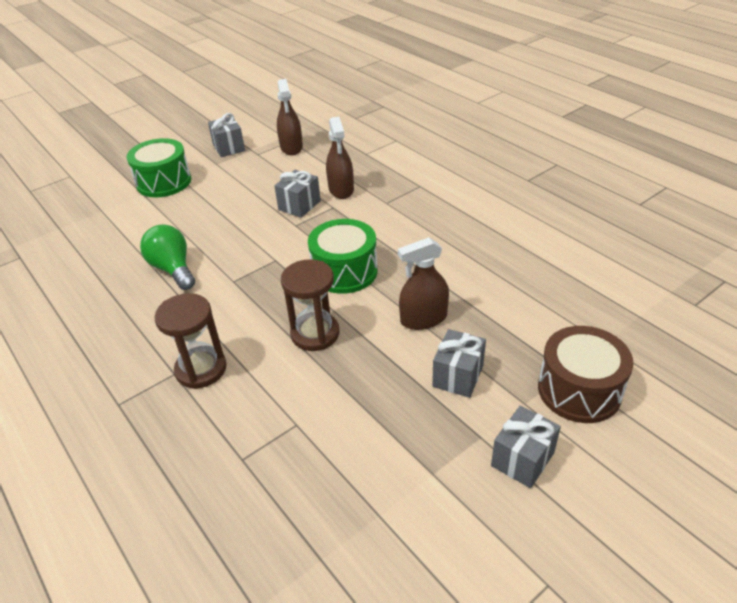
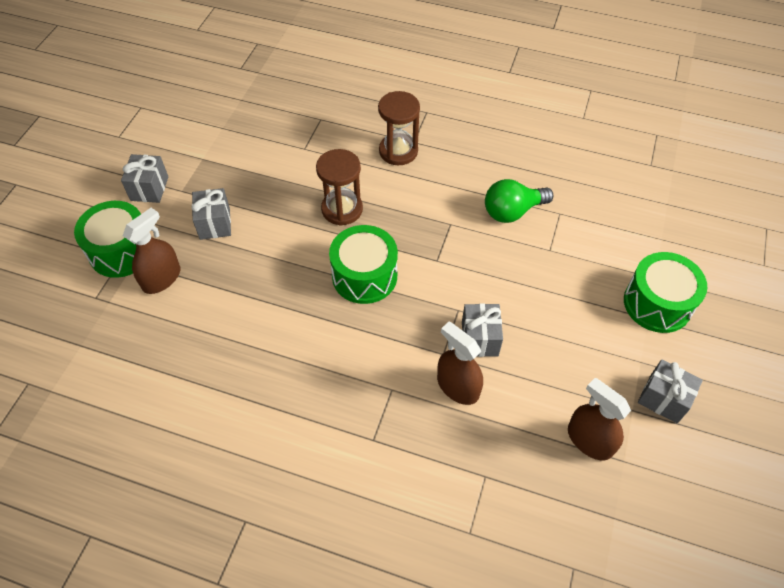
camera: 145 degrees right, 15 degrees up
(173, 269) = (512, 211): green light bulb -> green light bulb turned 135 degrees clockwise
(423, 319) = (266, 259): brown spray bottle -> brown spray bottle (161, 278)
(579, 390) = (121, 251): brown drum -> green drum

